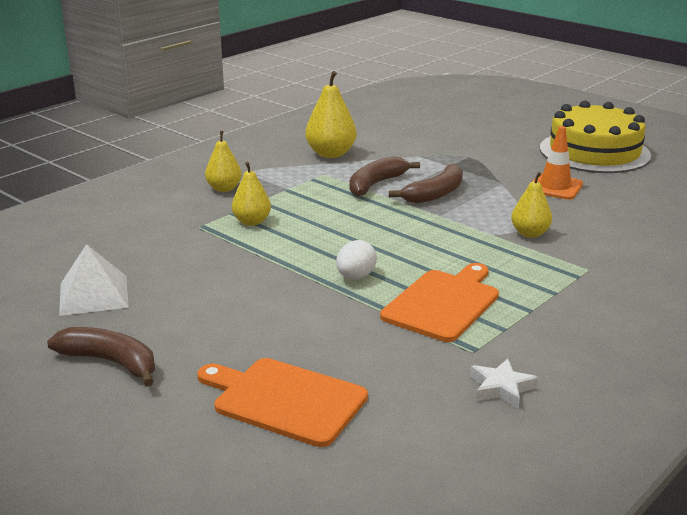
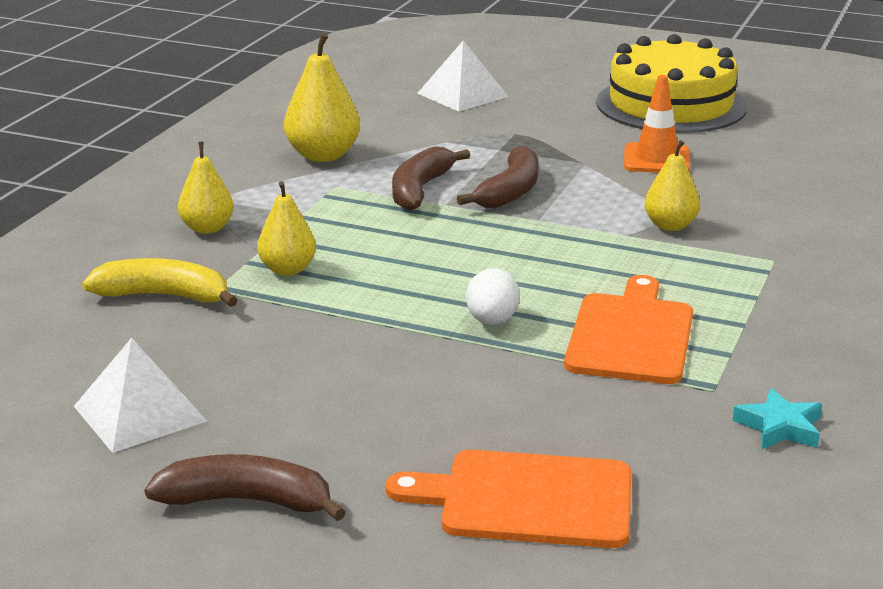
camera: 20 degrees left, 0 degrees up
(165, 226) = (164, 296): none -> yellow banana
(452, 127) = (462, 95): none -> white pyramid
(501, 388) = (779, 427): white star -> turquoise star

